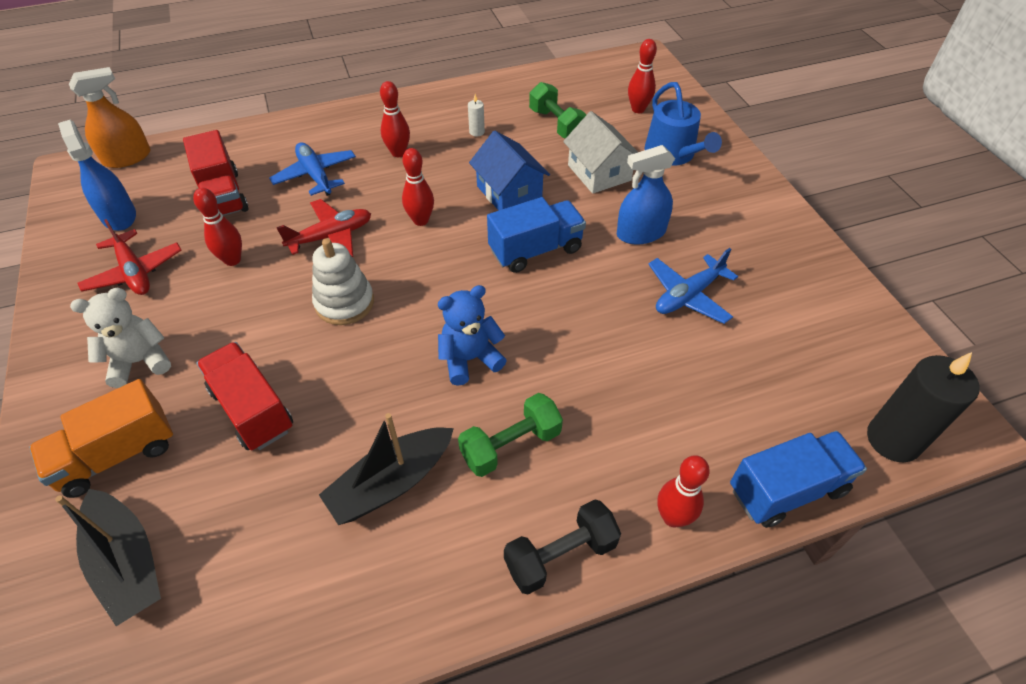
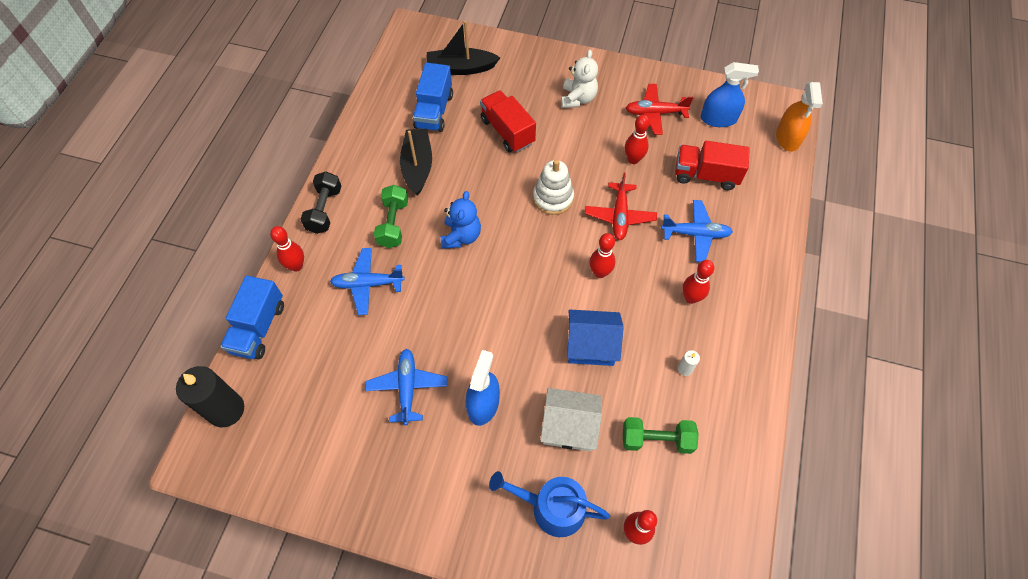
camera: 125 degrees right, 10 degrees up
(117, 454) = (522, 77): orange truck -> none
(252, 409) = (507, 131): red truck -> red truck turned 120 degrees counterclockwise
(535, 250) = (519, 324): blue truck -> blue truck (434, 111)
(618, 412) = (368, 284): none -> blue plane

